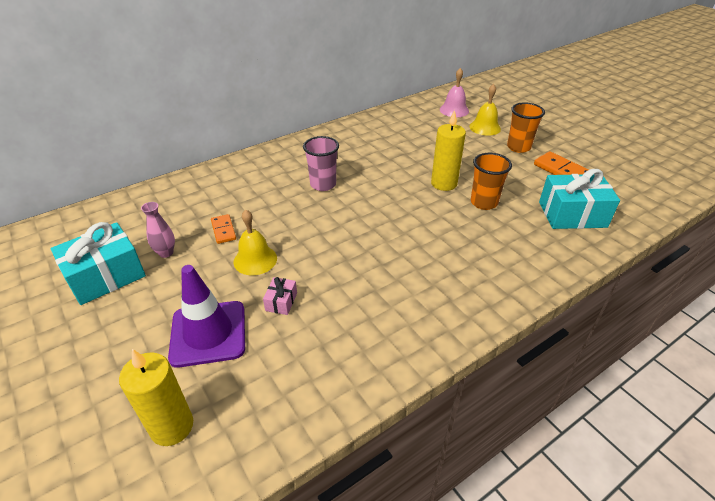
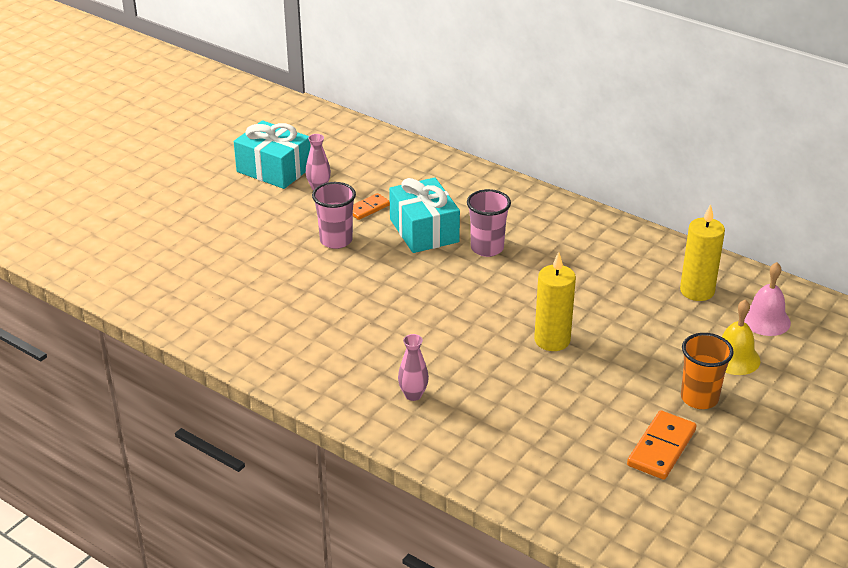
camera: 70 degrees right, 5 degrees down
(172, 426) = (143, 258): yellow candle -> yellow candle (697, 291)
(208, 333) = (235, 244): purple traffic cone -> none
(255, 260) = (336, 240): yellow bell -> pink cup
(281, 302) = (288, 272): pink gift -> none
(484, 202) = (531, 379): orange cup -> none
(486, 263) = (413, 395): none -> pink vase
(572, 214) = (553, 461): turquoise gift -> turquoise gift (424, 230)

